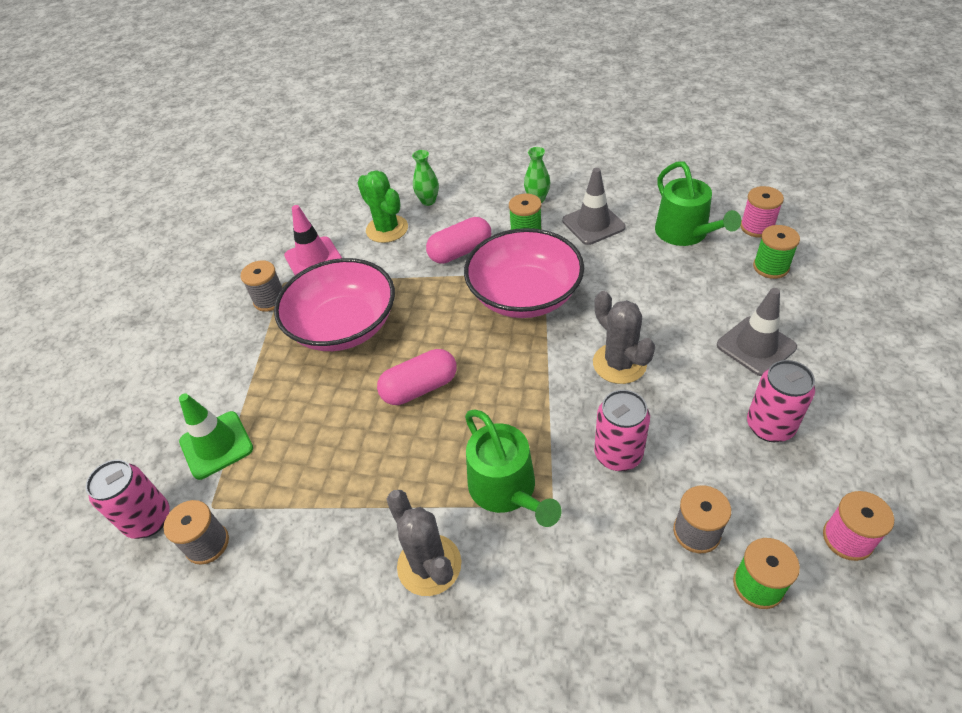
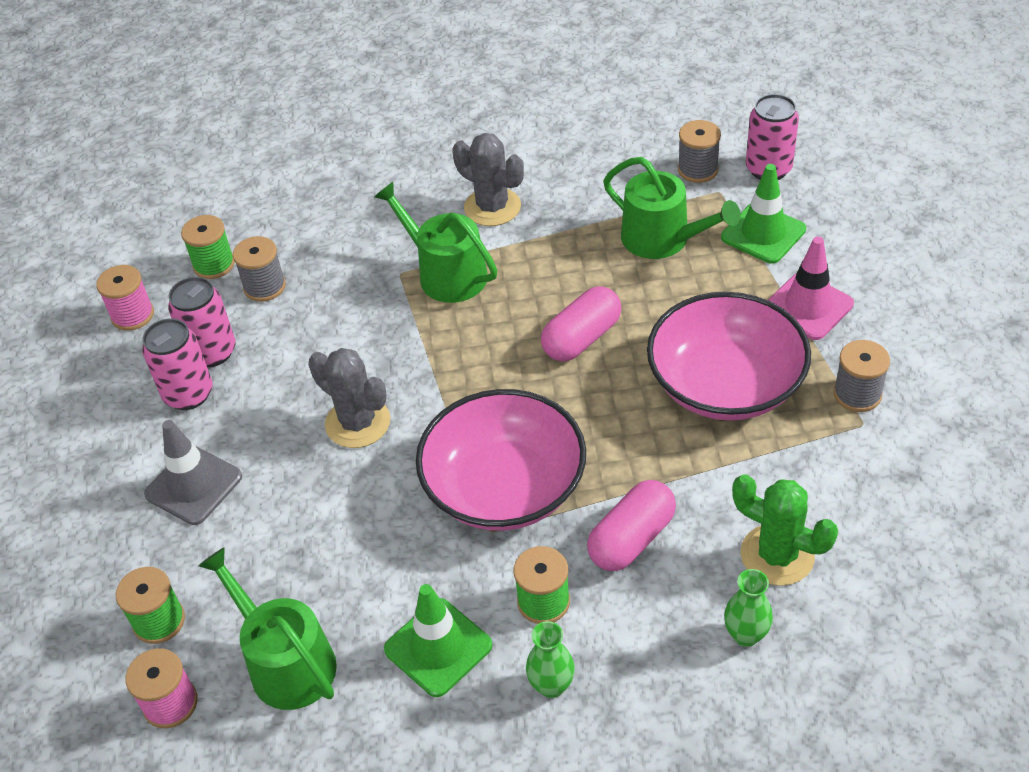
camera: 160 degrees right, 0 degrees up
(298, 466) = (663, 239): none -> green watering can
(313, 259) = (852, 472): pink traffic cone -> pink traffic cone (808, 306)
(593, 224) = (438, 647): grey traffic cone -> green traffic cone
(618, 454) = (344, 329): pink can -> pink can (212, 352)

